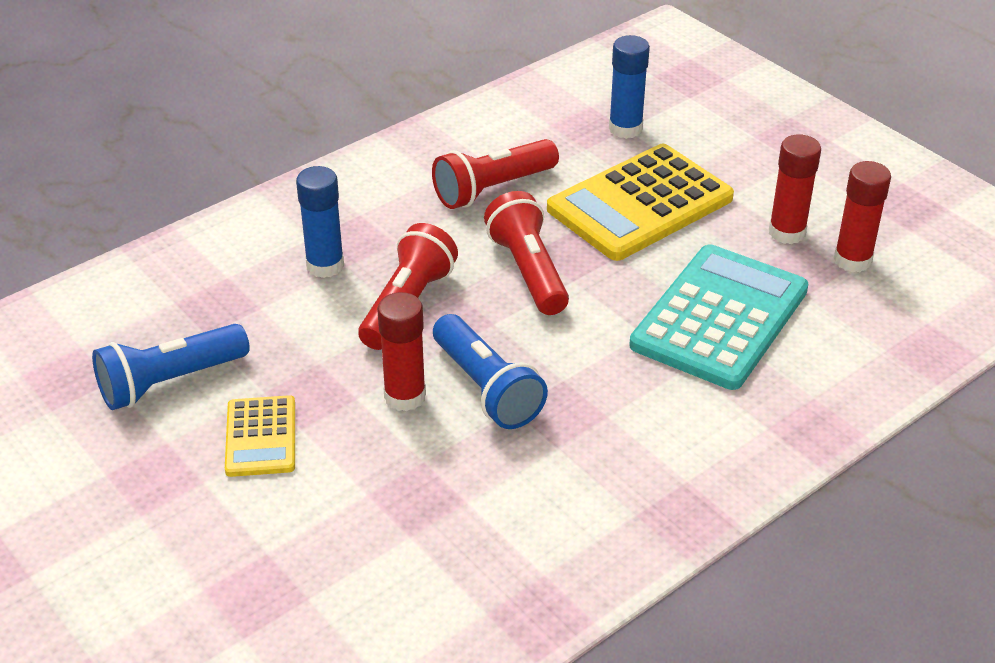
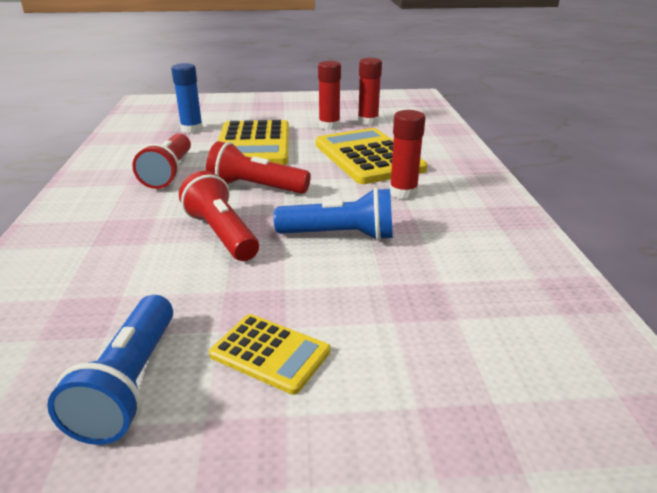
camera: 55 degrees left, 10 degrees down
(325, 265) = (129, 250): blue glue stick -> none
(405, 396) = (309, 267): red glue stick -> red glue stick (403, 192)
(720, 318) = (368, 157): turquoise calculator -> yellow calculator

